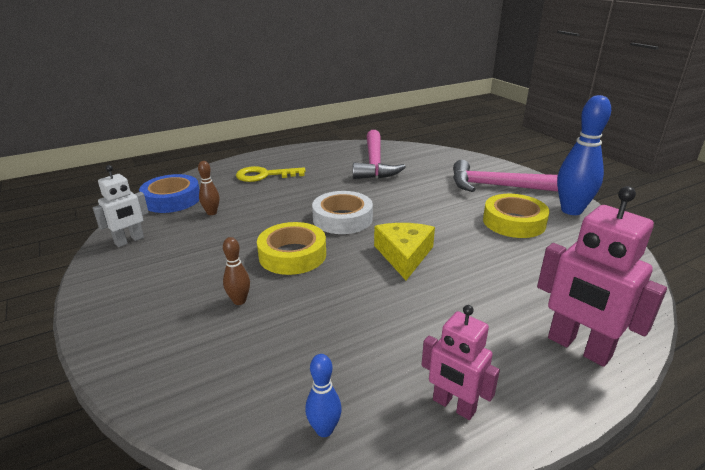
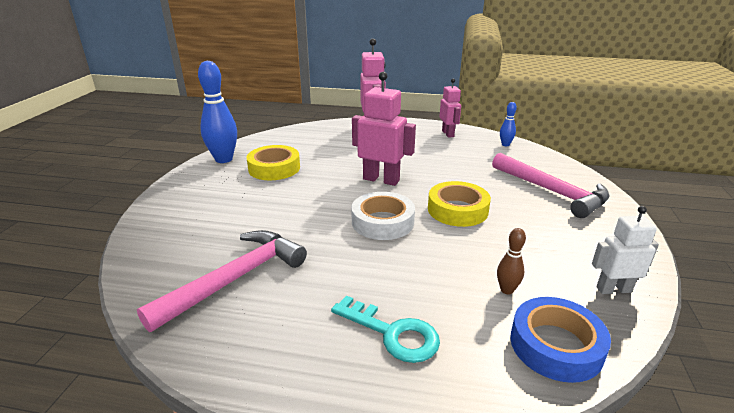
camera: 140 degrees left, 0 degrees up
(239, 301) = (518, 196): brown bowling pin -> none
(265, 175) = (392, 333): yellow key -> turquoise key
(404, 255) = (381, 180): yellow cheese -> pink robot
(501, 187) = (210, 192): pink hammer -> pink hammer (551, 191)

